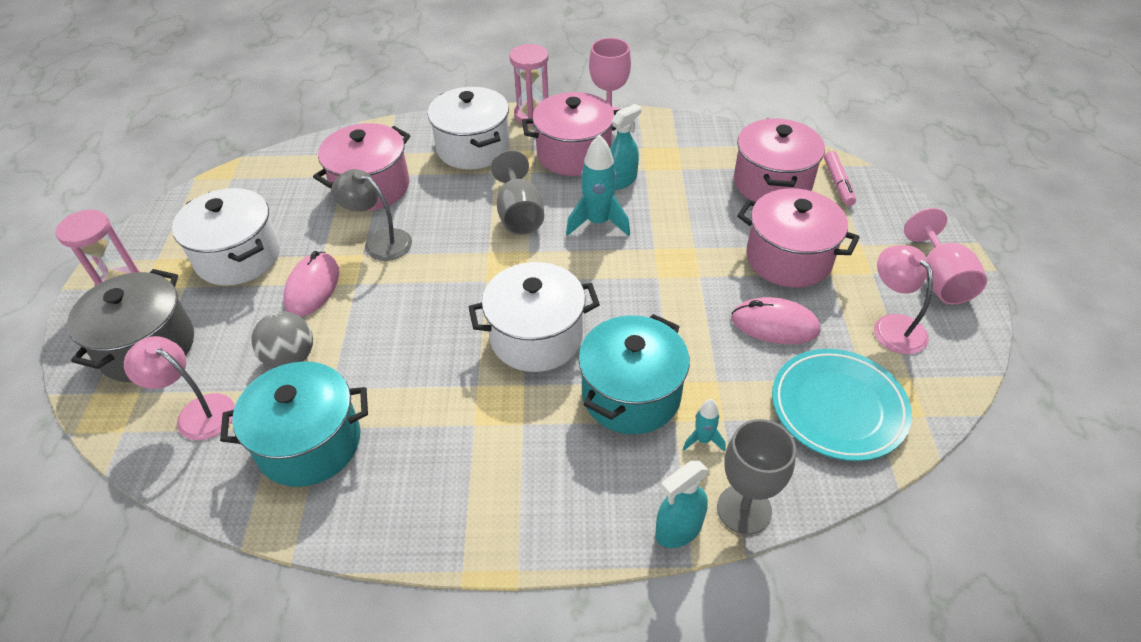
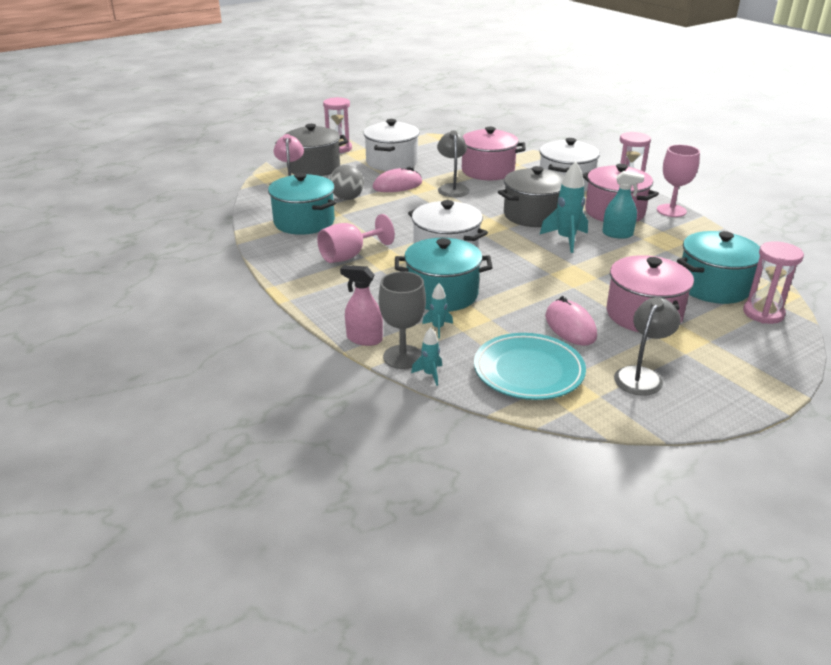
camera: 55 degrees right, 15 degrees down
(519, 215) = (533, 215): grey goblet -> grey pot
(678, 529) = (364, 339): turquoise spray bottle -> pink spray bottle
(772, 183) = (713, 286): pink pot -> turquoise pot
(796, 501) = (430, 374): none -> turquoise rocket
(838, 183) = (763, 313): pink marker -> pink hourglass
(892, 326) = (641, 375): pink lamp -> grey lamp
(939, 280) = (728, 386): pink goblet -> pink goblet (349, 256)

